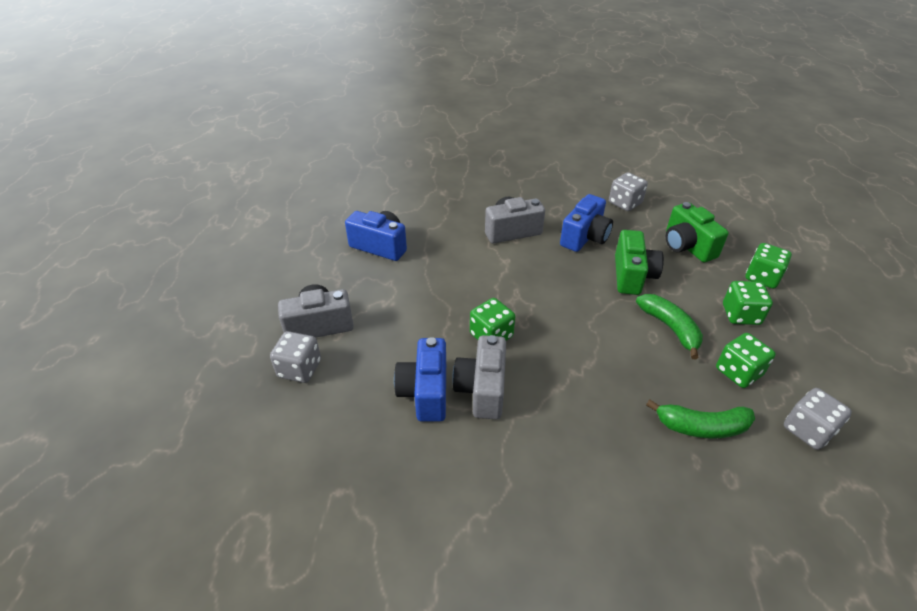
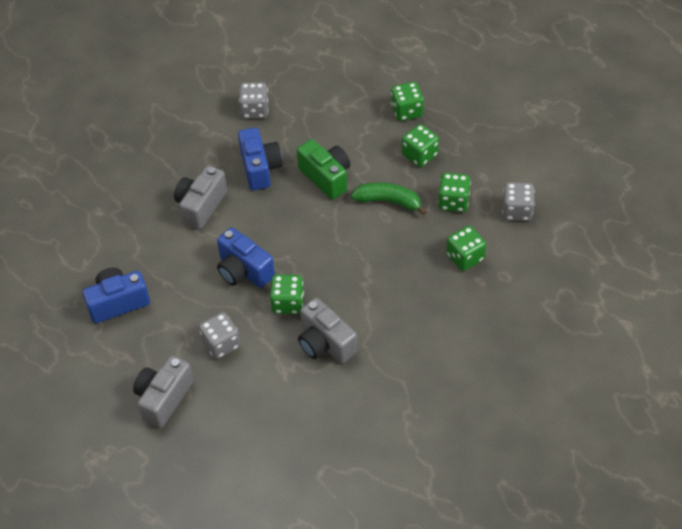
camera: 45 degrees left, 10 degrees up
(299, 369) = (195, 436): grey dice -> grey dice (221, 344)
(425, 392) = (294, 376): blue camera -> blue camera (244, 271)
(687, 246) = (337, 120): green camera -> none
(701, 427) = (465, 257): green banana -> green dice

